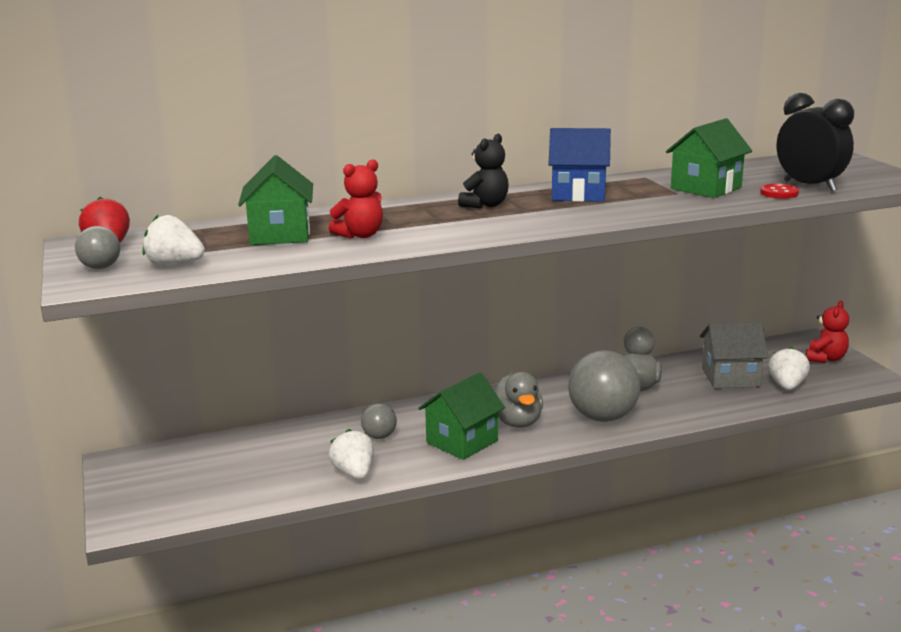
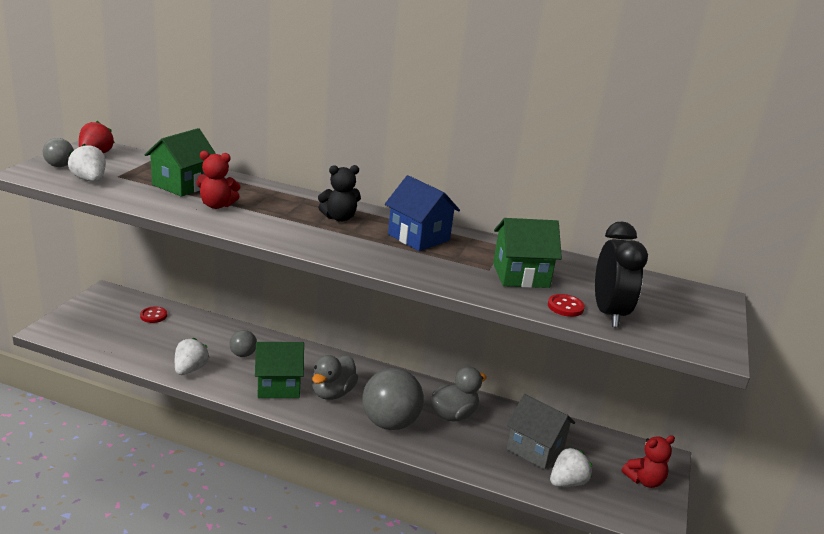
camera: 35 degrees right, 5 degrees up
(219, 453) = (153, 316): none -> red button

